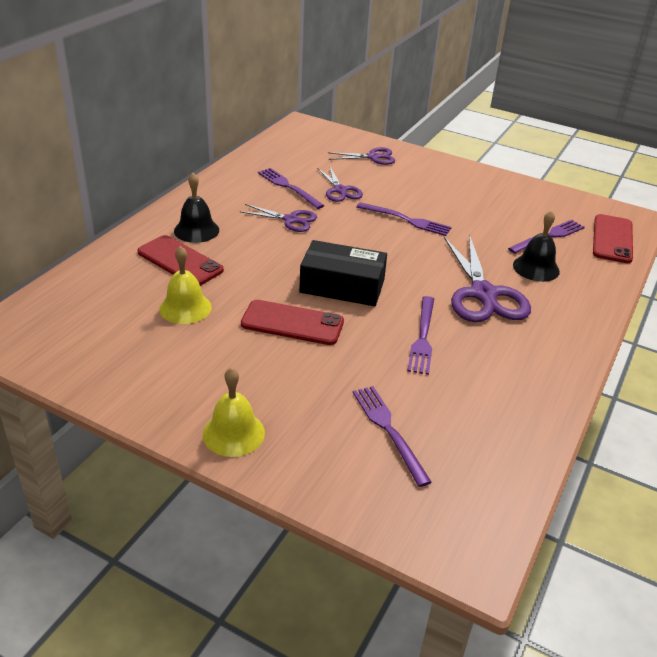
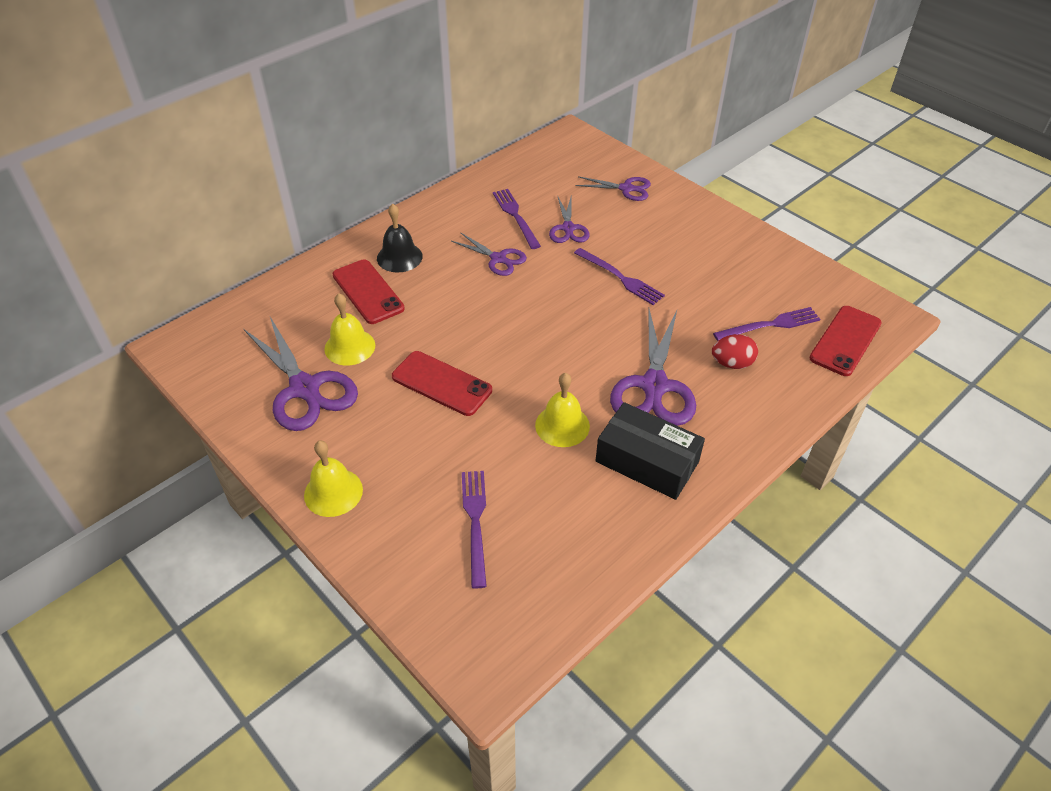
camera: 20 degrees right, 10 degrees up
(157, 349) = (305, 388): none -> purple scissors
(342, 286) = (511, 349): black box -> black box (647, 462)
(422, 337) = (562, 425): purple fork -> yellow bell
(536, 268) = (732, 363): black bell -> red egg

